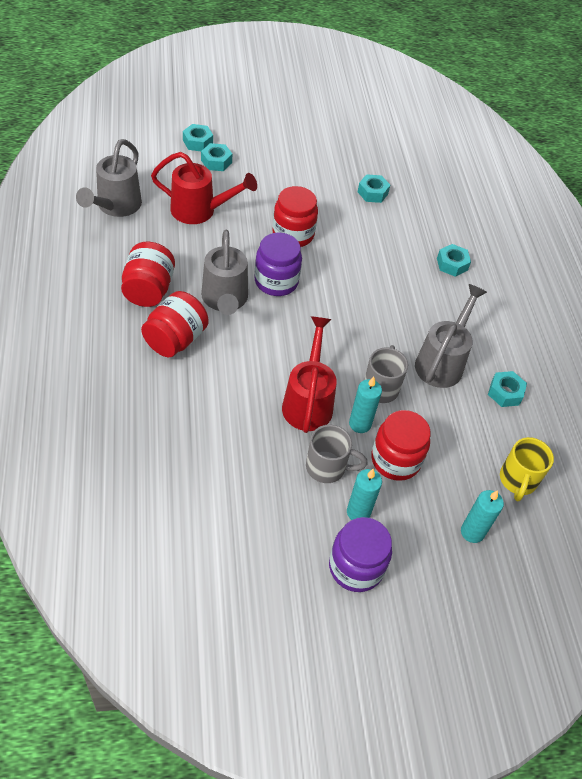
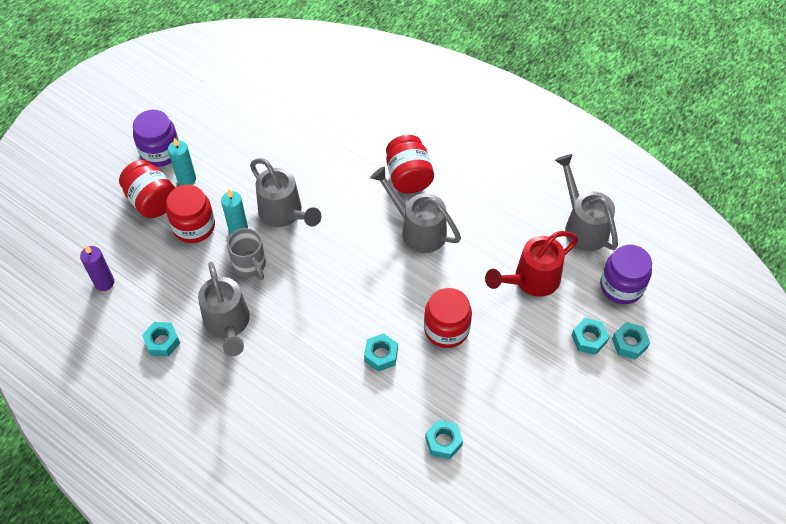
camera: 140 degrees right, 5 degrees up
(148, 290) = (470, 191): red jar -> red jar (152, 201)
(276, 281) = (406, 276): purple jar -> purple jar (621, 286)
(308, 402) = (284, 213): red watering can -> grey watering can
(327, 467) = (230, 186): grey mug -> none
(452, 264) = (303, 428): turquoise nut -> turquoise nut (381, 355)
(472, 532) = (109, 225): turquoise candle -> none
(517, 480) = (104, 282): yellow mug -> purple candle

